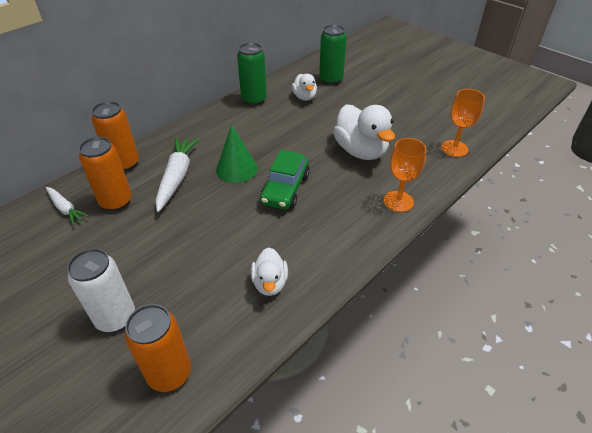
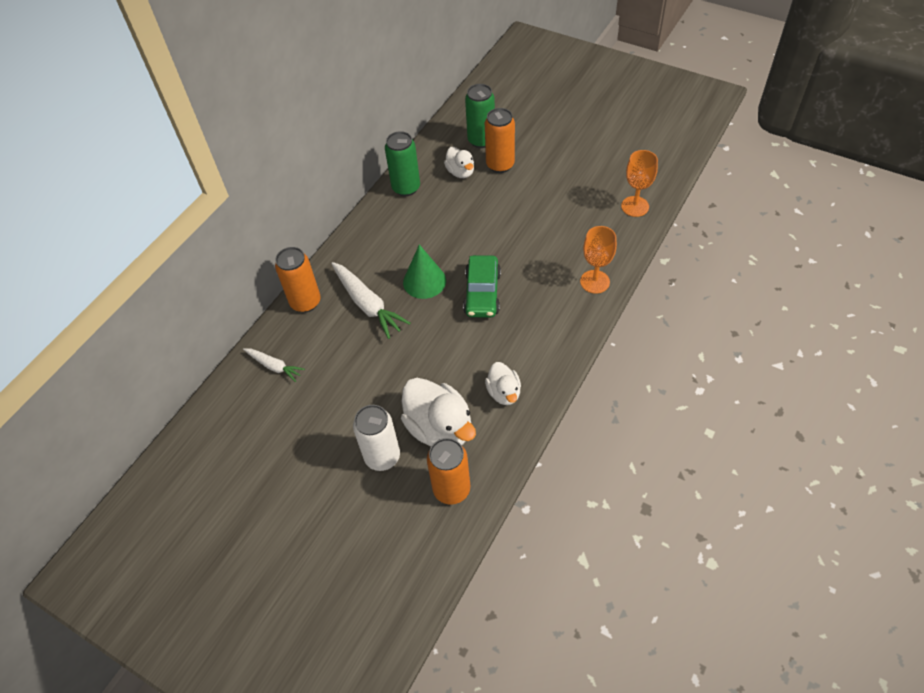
camera: 10 degrees left, 10 degrees up
(116, 202) = (321, 347): orange can -> orange can (500, 165)
(177, 177) = (368, 304): white carrot -> white carrot turned 150 degrees clockwise
(361, 151) = (542, 231): white duck -> white duck (440, 428)

